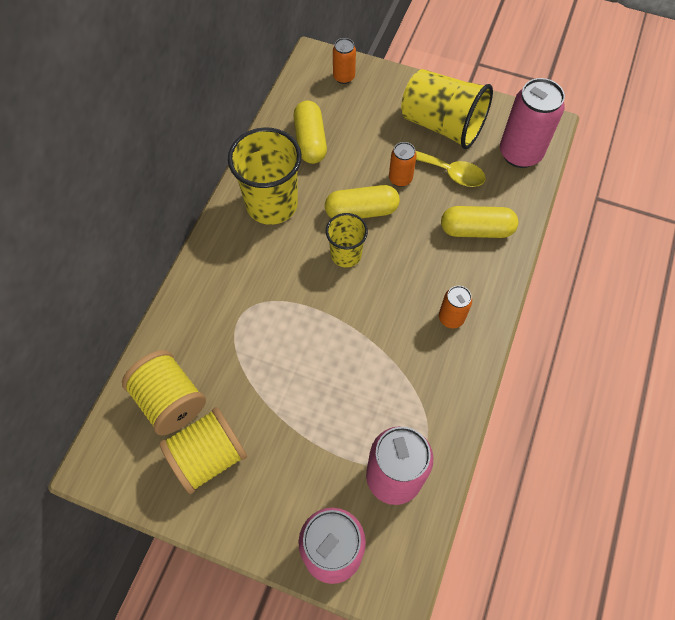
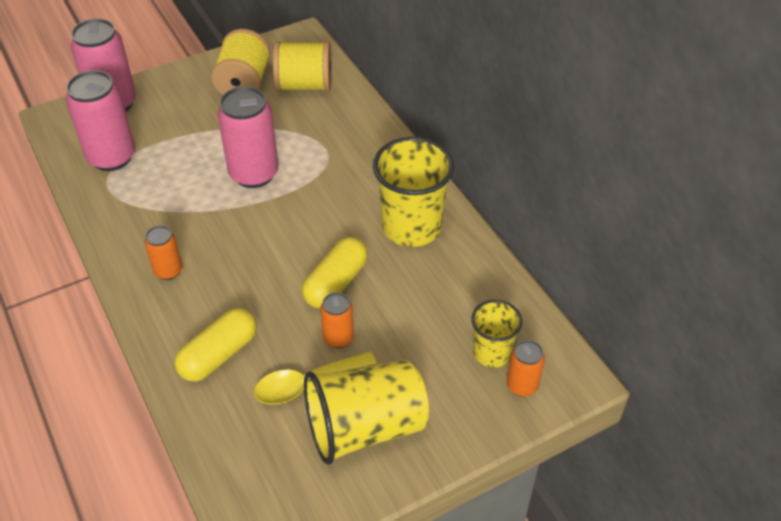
camera: 130 degrees right, 15 degrees down
(310, 141) = (458, 298): yellow capsule -> none
(346, 254) = (305, 243): yellow cup -> yellow cup (492, 353)
(520, 153) = (253, 472): pink can -> pink can (254, 174)

